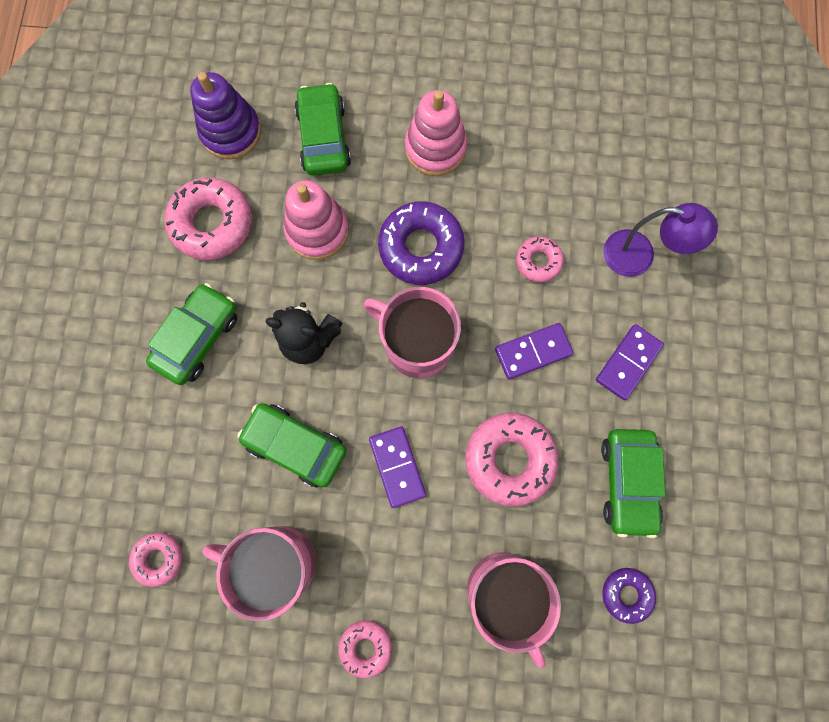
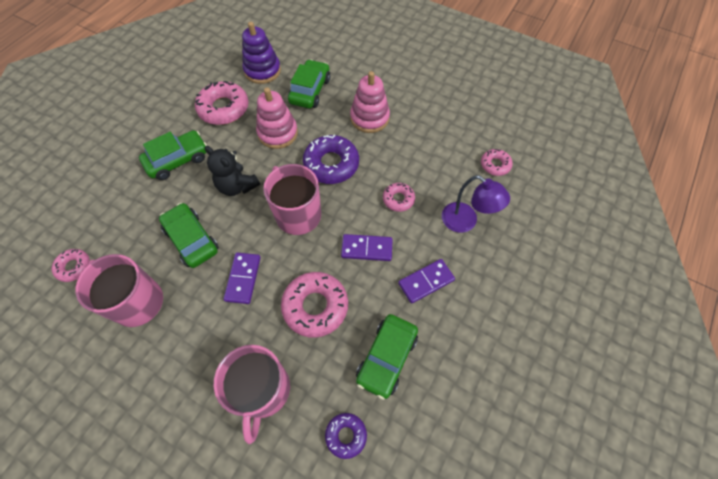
camera: 25 degrees right, 15 degrees down
(366, 647) = (154, 381): pink donut -> pink donut (495, 165)

